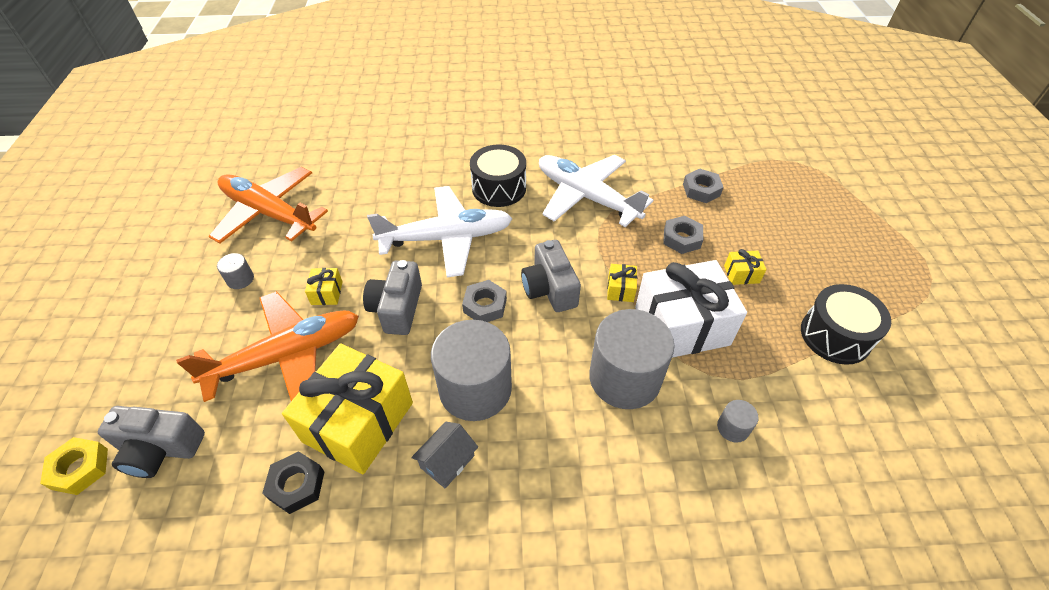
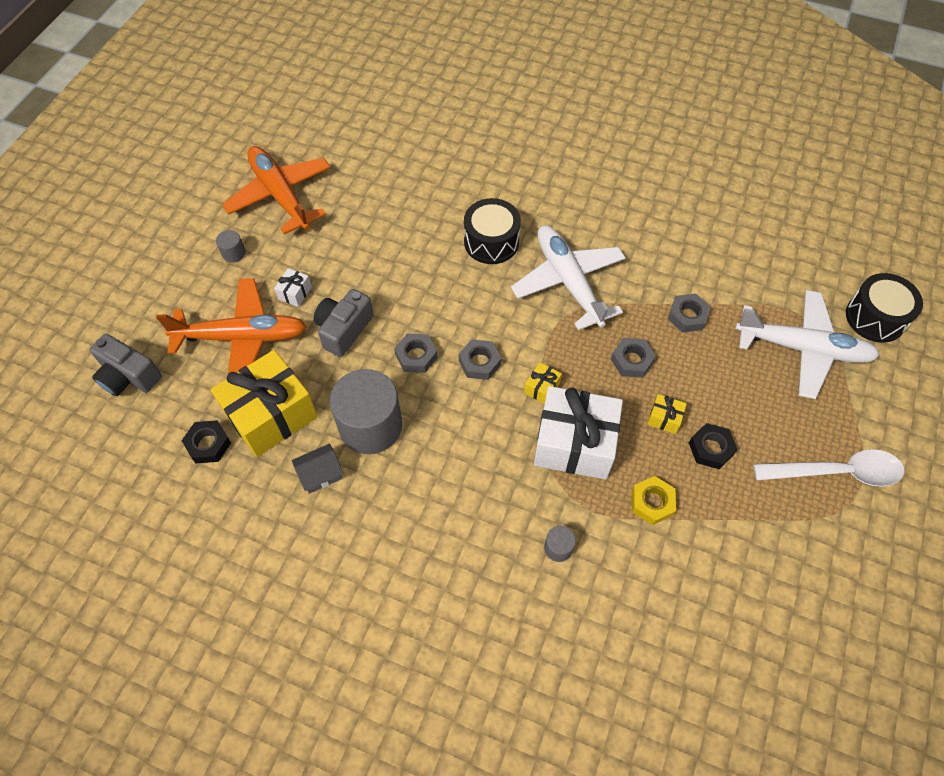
camera: 25 degrees right, 10 degrees up
(80, 468) = (73, 368): yellow nut -> yellow nut (652, 502)
(327, 293) = (295, 293): yellow gift -> white gift
(446, 238) = (417, 277): white plane -> white plane (802, 349)
(549, 289) = (479, 362): grey camera -> grey nut
(624, 378) = (495, 468): grey cylinder -> none
(796, 283) = (711, 448): none -> black nut
(835, 335) = (709, 511): black drum -> black drum (875, 317)
(903, 263) = (837, 472): none -> white spoon

